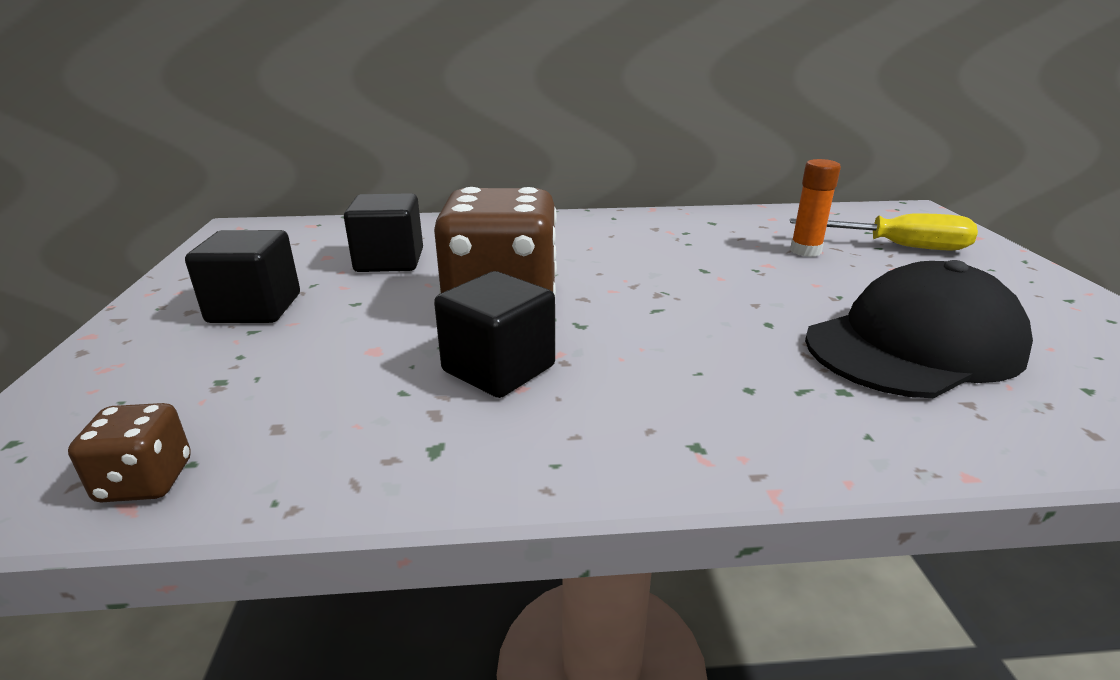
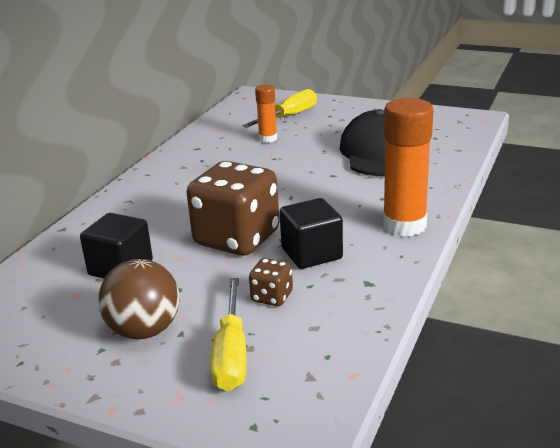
camera: 60 degrees left, 0 degrees up
(145, 481) = (334, 370): brown dice -> brown dice (272, 297)
(201, 377) = (231, 353): none -> yellow screwdriver
(255, 308) = (144, 331): black cube -> brown ball
(672, 439) = (404, 225): none -> orange glue stick

